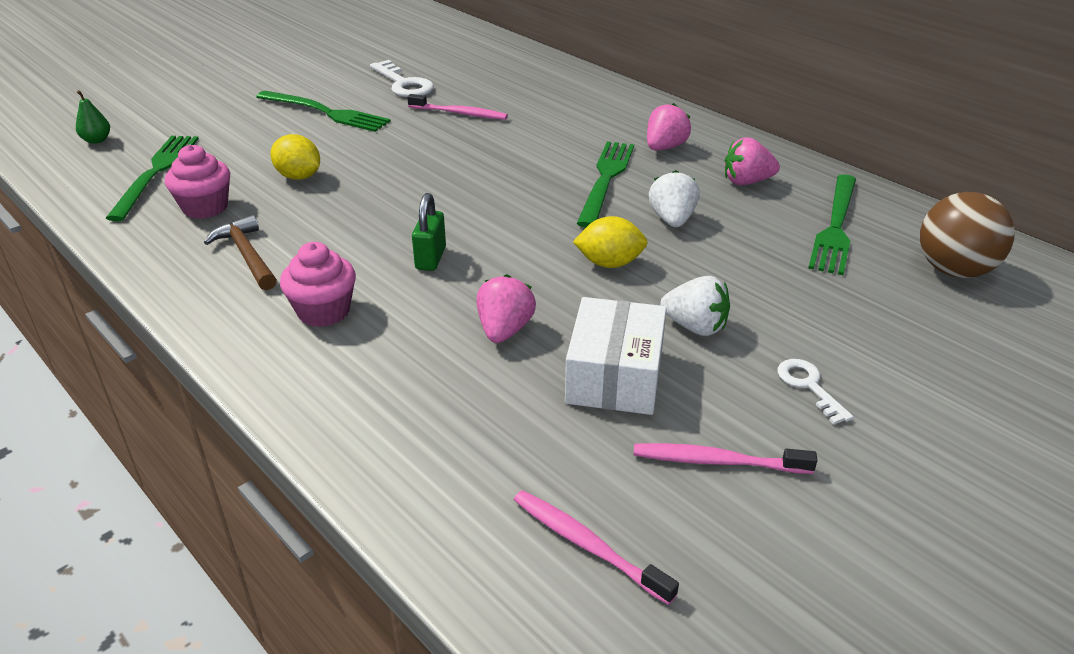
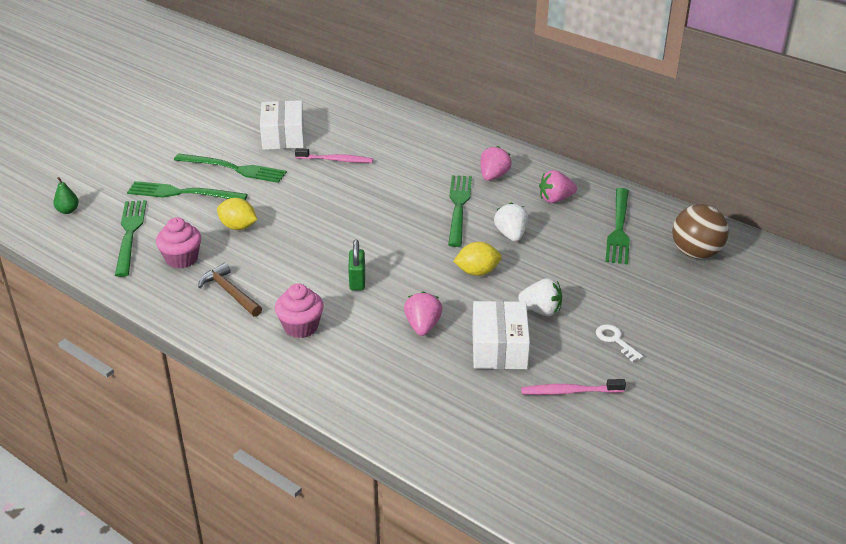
camera: 10 degrees left, 0 degrees up
(248, 133) = (182, 193): none -> green fork
(404, 84) = (283, 136): white key -> white box
(587, 545) = (507, 446): pink toothbrush -> none

